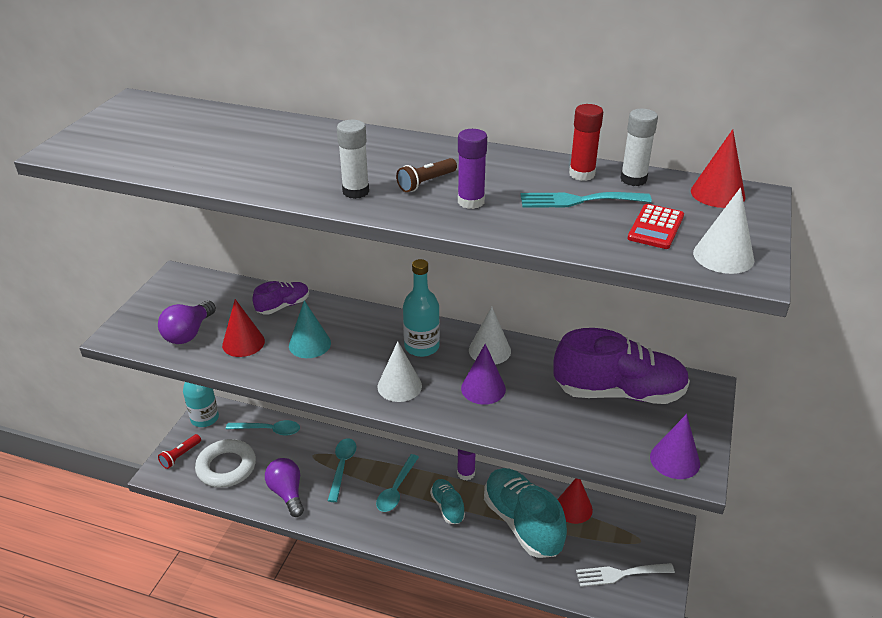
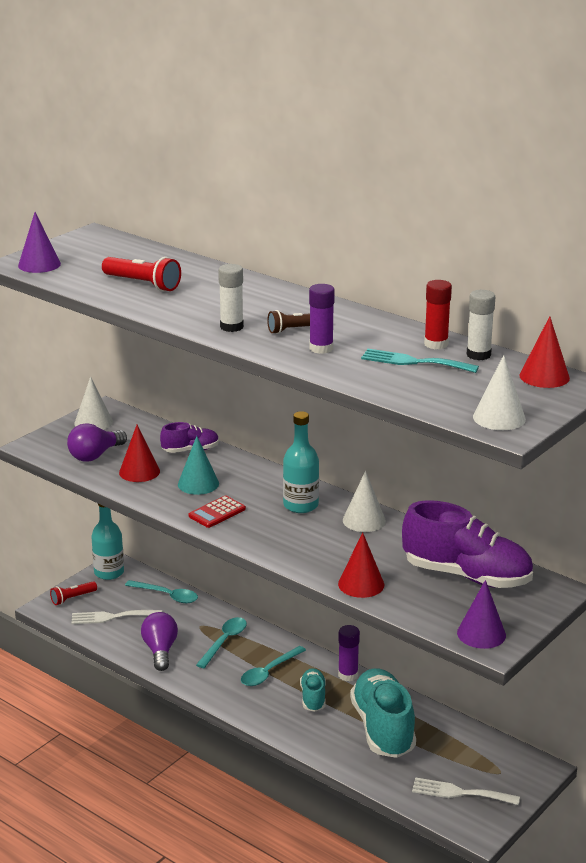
camera: 20 degrees right, 10 degrees down
(223, 154) = (143, 284): none -> red flashlight
(226, 467) = (112, 617): white ring -> white fork
(399, 386) = (261, 530): white cone -> white cone (93, 422)
(483, 388) = (337, 547): purple cone -> purple cone (39, 264)
(573, 508) = (445, 729): red cone -> red cone (361, 584)
(655, 227) = (462, 390): red calculator -> red calculator (217, 512)

